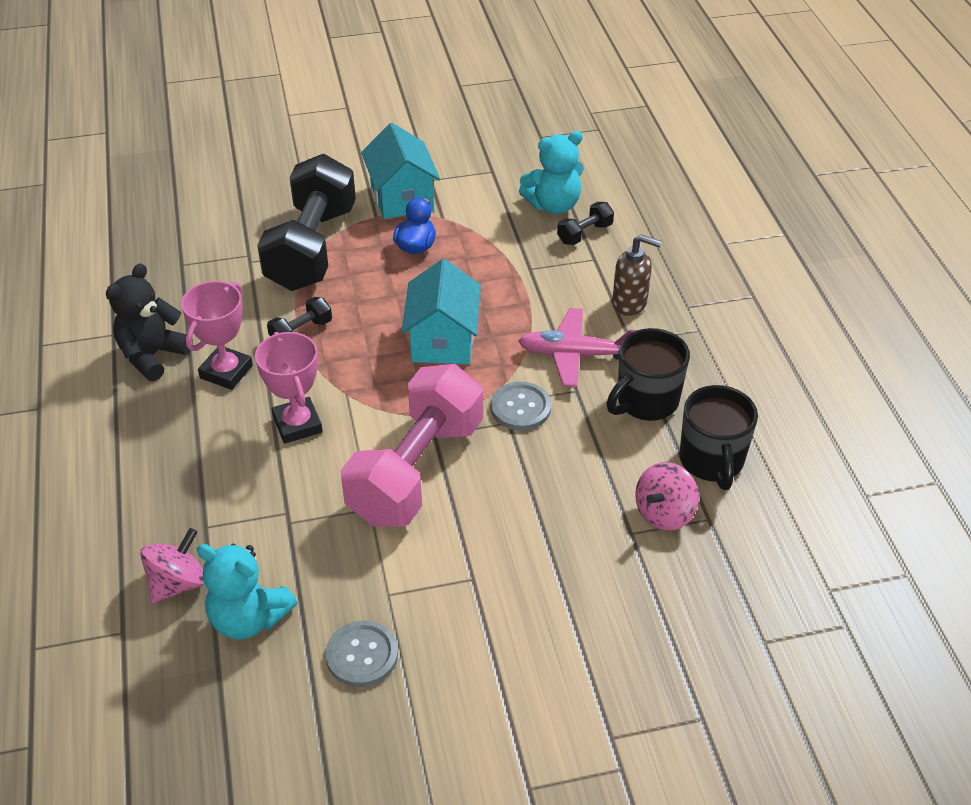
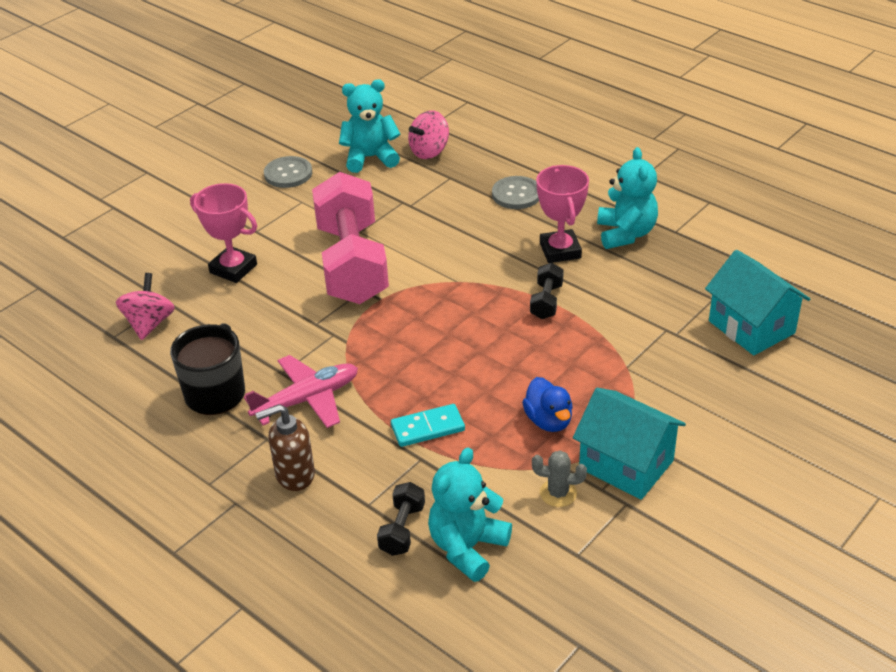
camera: 145 degrees right, 5 degrees down
(152, 355) = (625, 234): black teddy bear -> turquoise teddy bear
(178, 583) = (429, 151): pink spinning top -> pink spinning top turned 45 degrees clockwise
(297, 424) = (466, 247): pink trophy -> pink trophy (233, 269)
(312, 248) = (634, 368): black dumbbell -> none
(442, 340) = (429, 353): turquoise house -> turquoise house (751, 327)
(464, 204) = (558, 493): none -> grey cactus
(504, 285) = (427, 428): none -> turquoise domino
(520, 408) = (315, 337): grey button -> grey button (516, 194)
(712, 461) = (132, 375): black mug -> none

